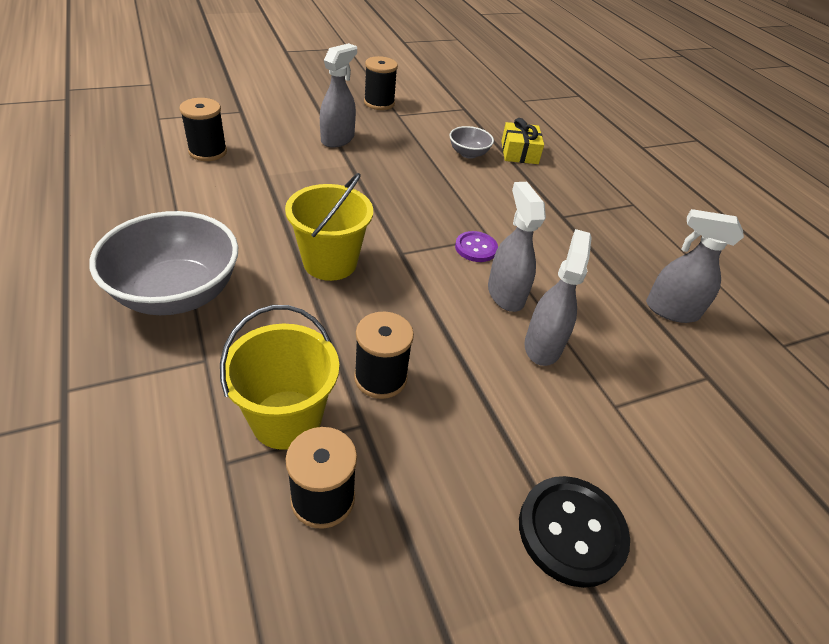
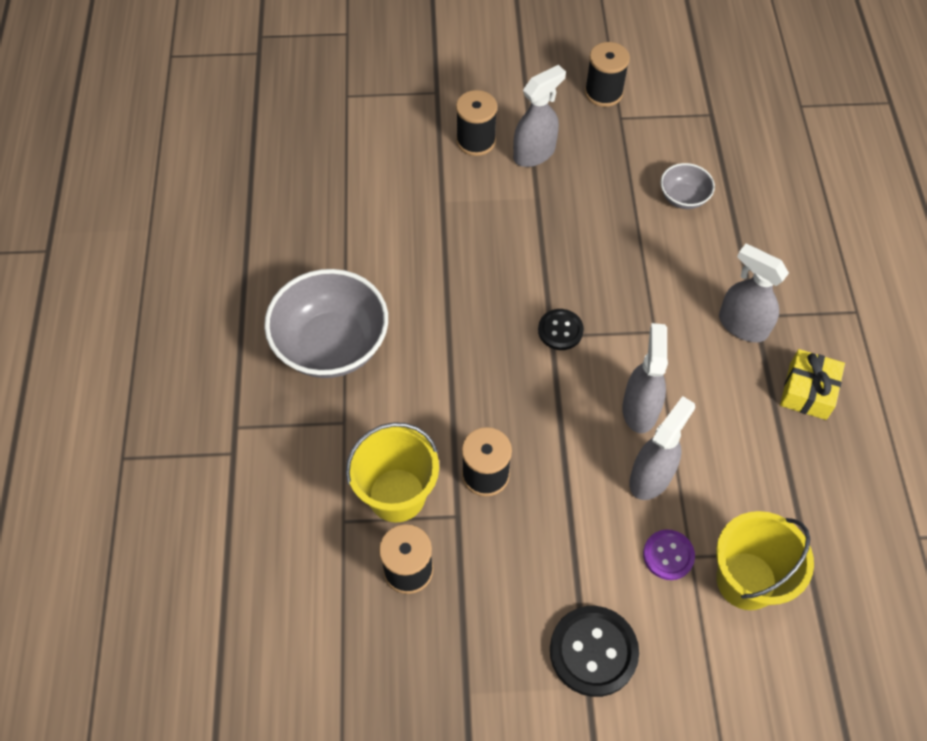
camera: 25 degrees right, 15 degrees up
(208, 152) = (389, 157): black spool -> black spool (476, 141)
(330, 262) = (477, 334): yellow bucket -> yellow bucket (746, 580)
(407, 248) = (560, 330): none -> black button
(476, 248) = (633, 343): purple button -> purple button (668, 555)
(519, 152) = (749, 204): yellow gift -> yellow gift (807, 391)
(671, 310) = (813, 466): grey spray bottle -> grey spray bottle (742, 325)

